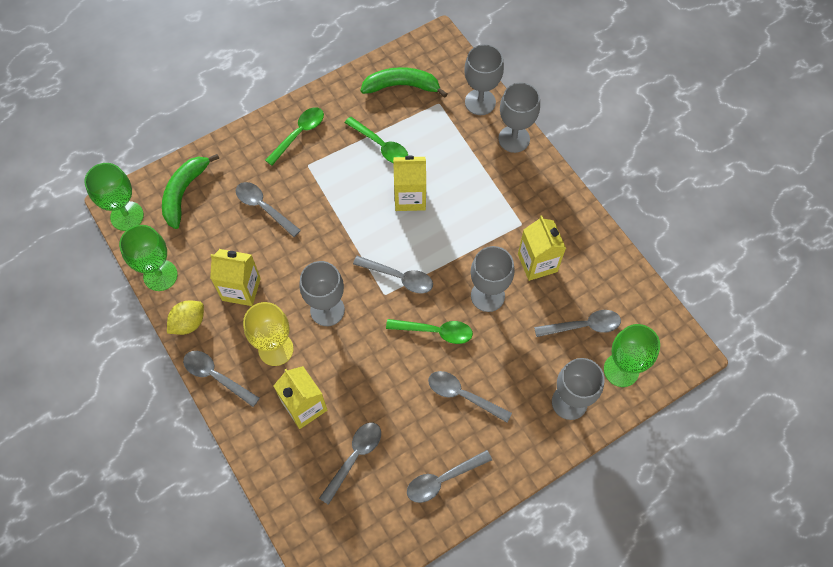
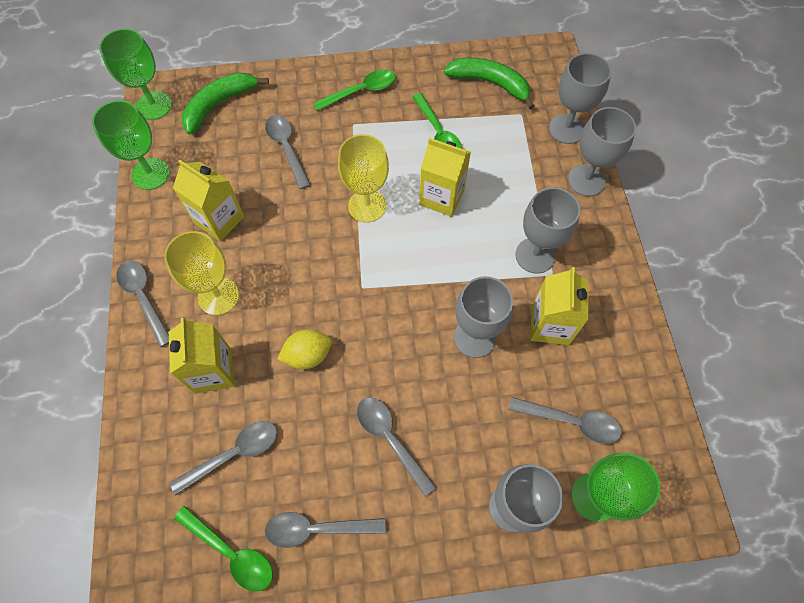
camera: 25 degrees right, 0 degrees up
(189, 323) = (149, 232): yellow lemon -> yellow lemon (308, 355)
(327, 310) = (293, 278): grey goblet -> grey goblet (535, 255)
(355, 228) = (367, 206): none -> yellow goblet
(399, 277) = (386, 275): grey spoon -> none
(435, 331) = (396, 352): green spoon -> green spoon (231, 552)

